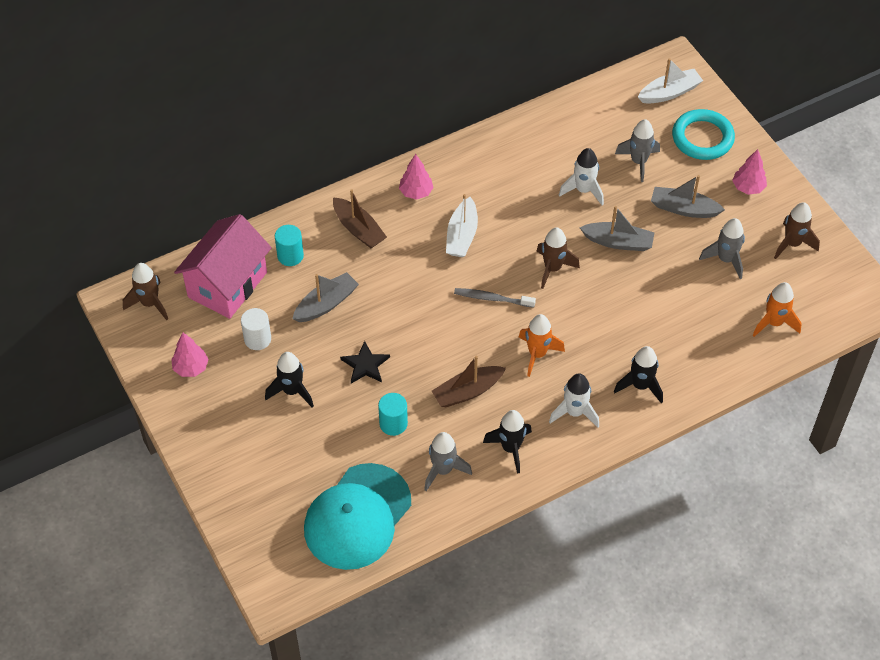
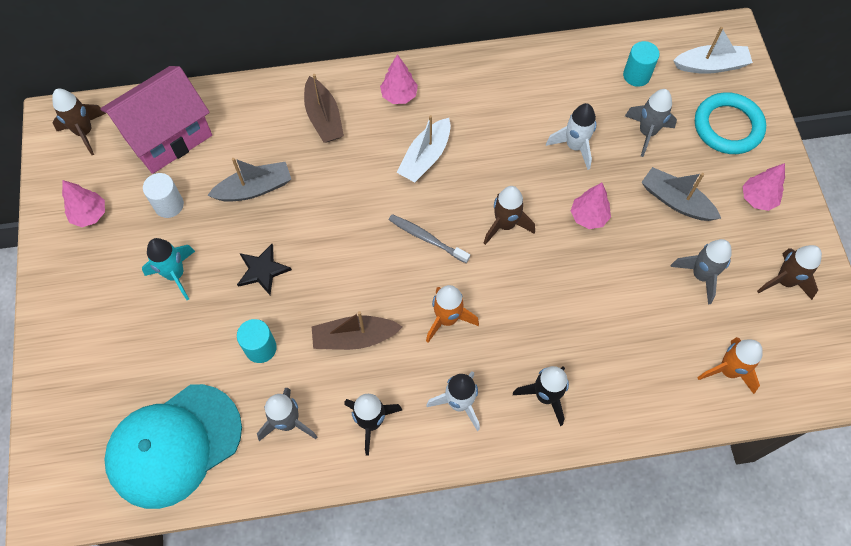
camera: 20 degrees right, 10 degrees up
(290, 256) = (243, 125): turquoise cylinder -> turquoise cylinder (636, 75)
(292, 391) = (175, 274): black rocket -> turquoise rocket
(618, 242) = (588, 217): grey boat -> pink tree

